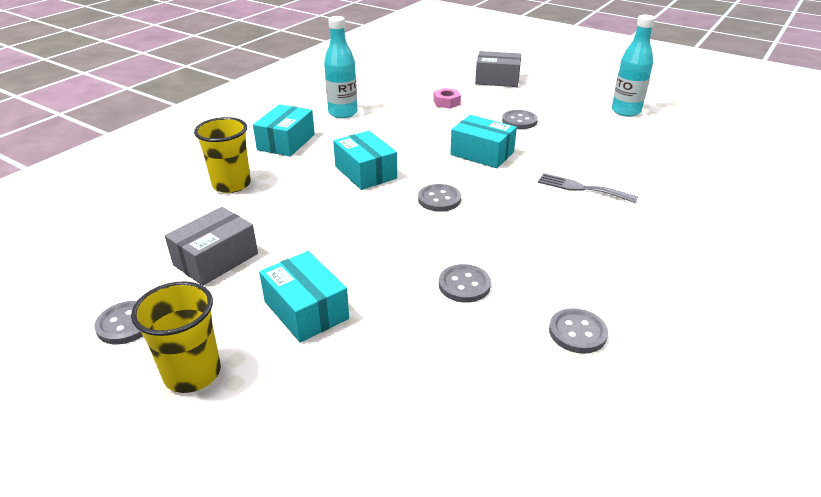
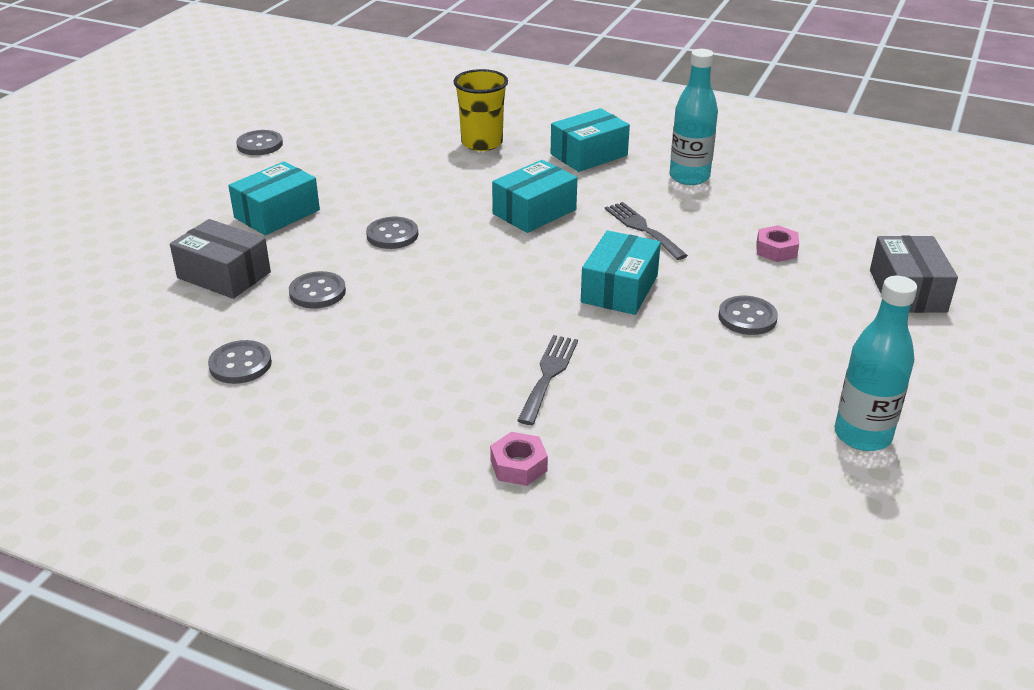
camera: 80 degrees right, 0 degrees up
(192, 373) = (202, 181): yellow cup -> none
(216, 259) = (349, 161): grey box -> grey box (224, 275)
(286, 142) = (589, 155): turquoise box -> turquoise box turned 45 degrees counterclockwise
(407, 137) = (642, 229): none -> grey fork
(439, 199) = (485, 265): grey button -> grey button (392, 235)
(678, 207) = (518, 466): none -> pink nut

